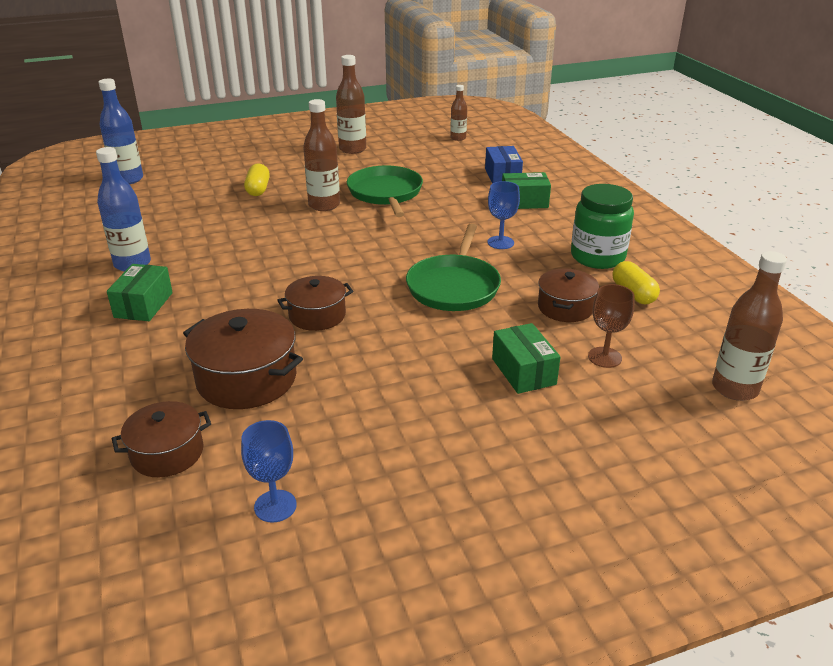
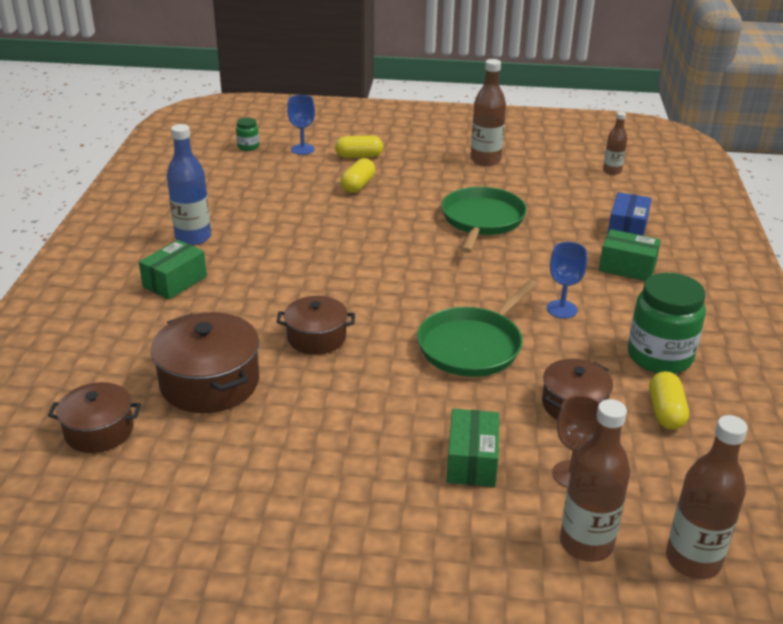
camera: 25 degrees right, 0 degrees up
(128, 179) = (248, 147): blue bottle -> green jar
(241, 167) = (359, 156): none -> yellow capsule
(275, 506) = (149, 512): blue goblet -> blue goblet (302, 149)
(324, 205) = (409, 219): brown bottle -> brown bottle (586, 543)

